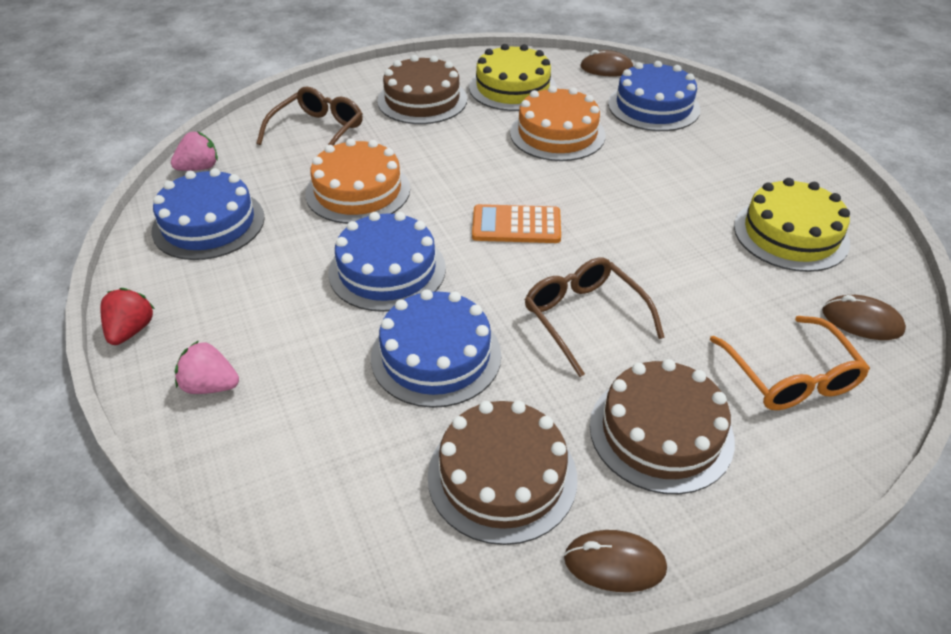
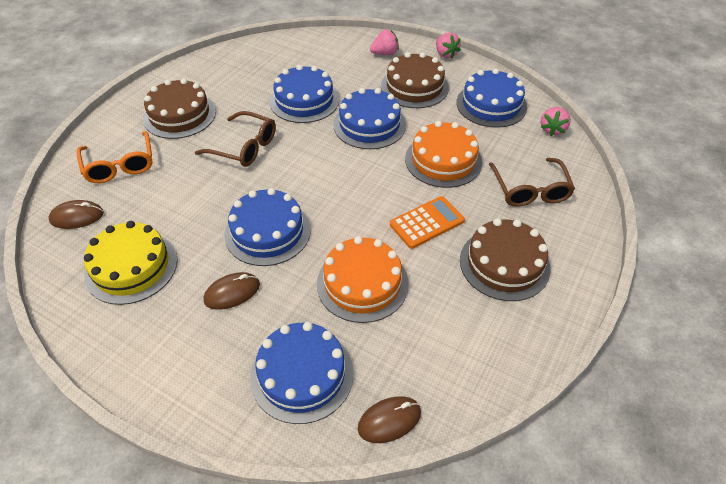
camera: 145 degrees right, 5 degrees up
(131, 330) = (445, 54): red strawberry -> pink strawberry
(502, 476) = (239, 75): brown cake -> brown cake (414, 87)
(512, 88) = (450, 326): yellow cake -> none
(516, 225) = (324, 184): orange calculator -> orange calculator (427, 223)
(614, 563) = (180, 71): brown mouse -> brown mouse (232, 292)
(619, 206) = (267, 232): none -> blue cake
(790, 376) = (120, 165): orange glasses -> orange glasses turned 150 degrees counterclockwise

